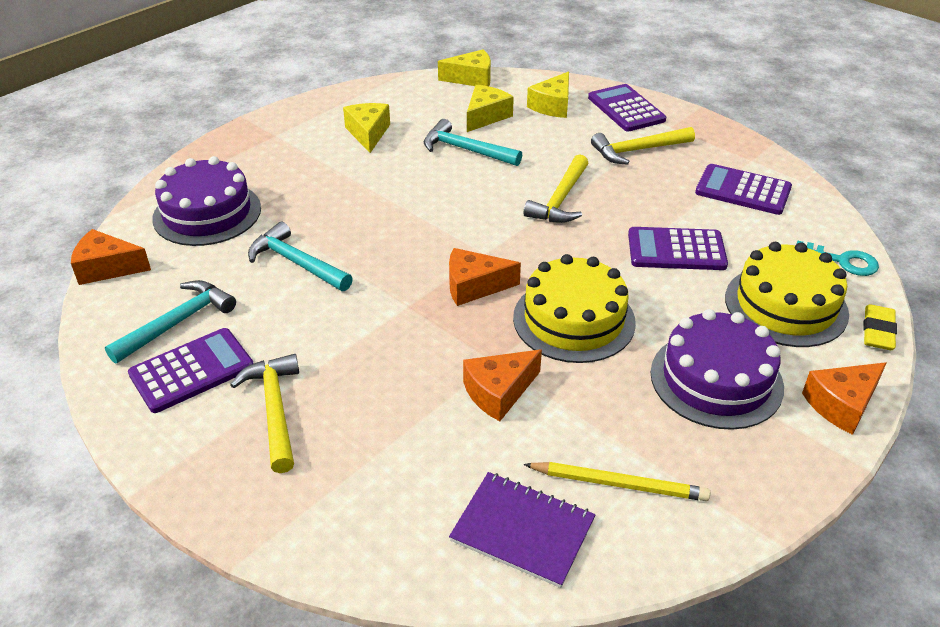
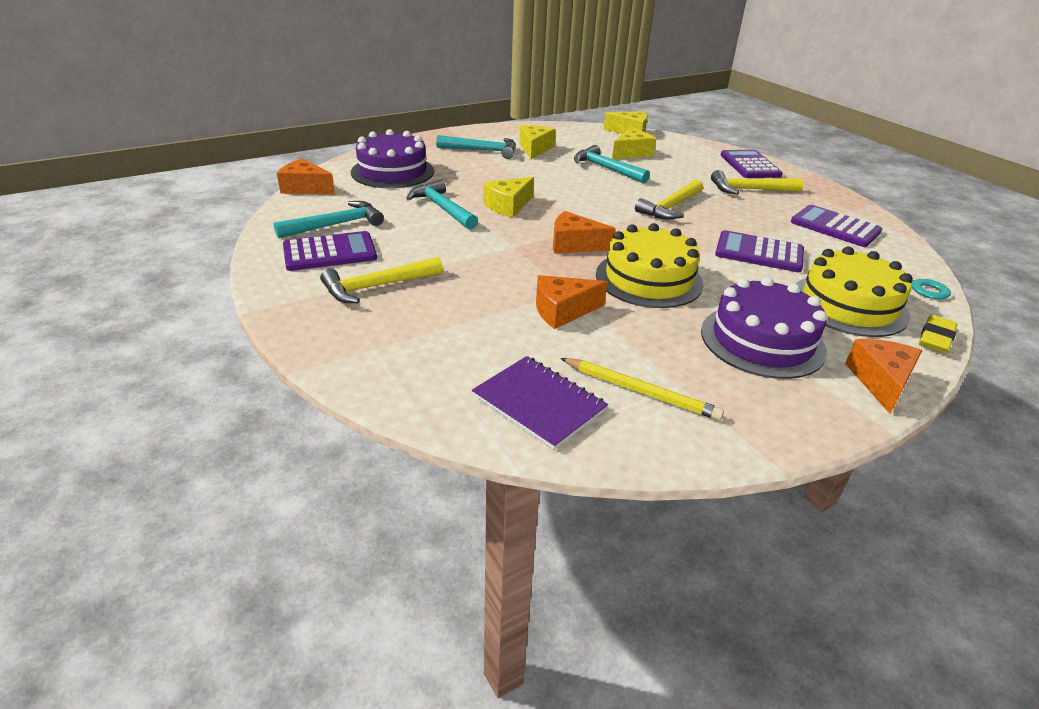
camera: 15 degrees right, 5 degrees down
(275, 410) = (377, 286): yellow hammer -> yellow hammer turned 120 degrees counterclockwise
(304, 150) = (482, 151): none -> turquoise hammer
(552, 105) = (688, 155): yellow cheese -> yellow cheese (508, 206)
(841, 404) = (881, 381): orange cheese -> orange cheese turned 120 degrees clockwise

